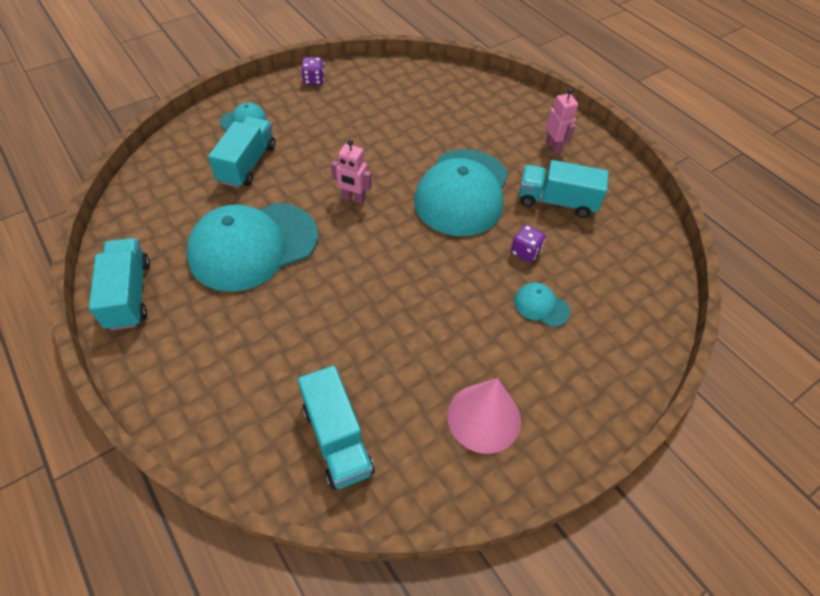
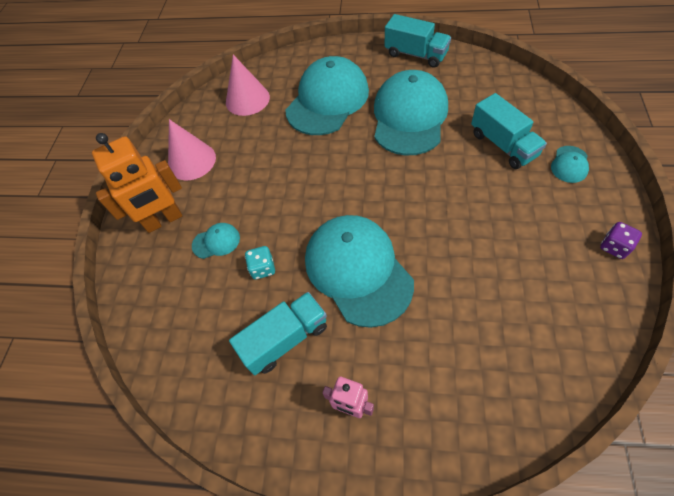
camera: 140 degrees right, 5 degrees up
(276, 338) = (327, 100): none -> turquoise cap
(337, 439) = (247, 99): turquoise truck -> pink cone
(353, 198) = (411, 191): pink robot -> none
(525, 252) = (263, 268): purple dice -> turquoise dice
(572, 374) = (164, 220): none -> orange robot

